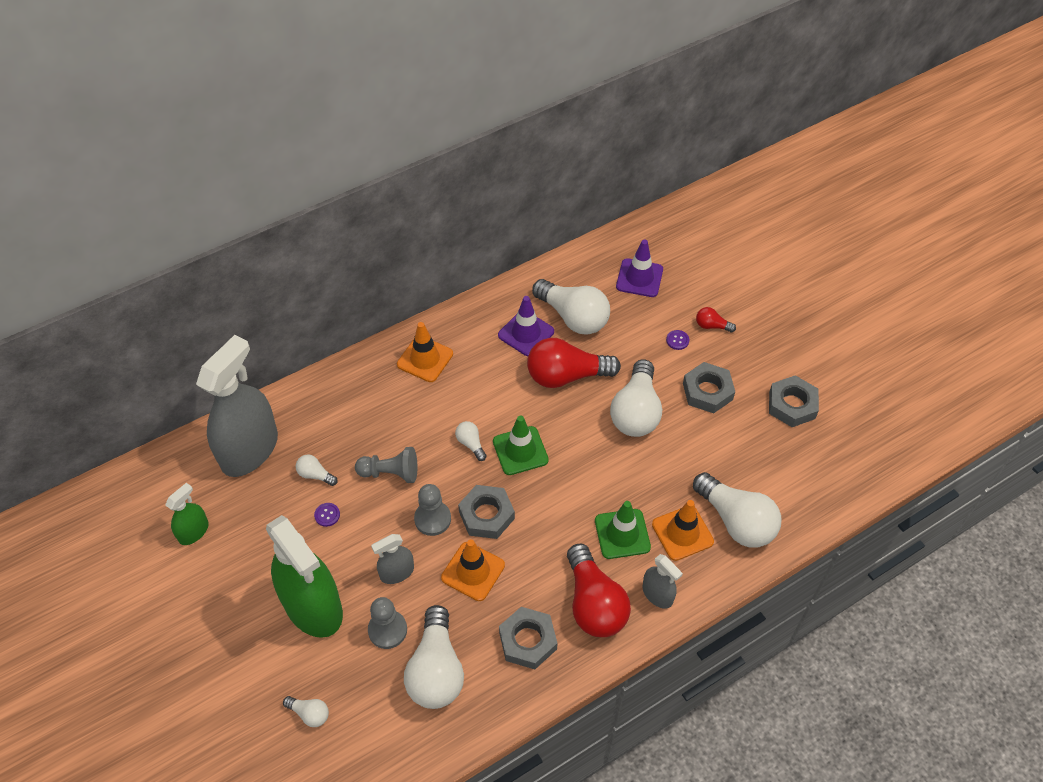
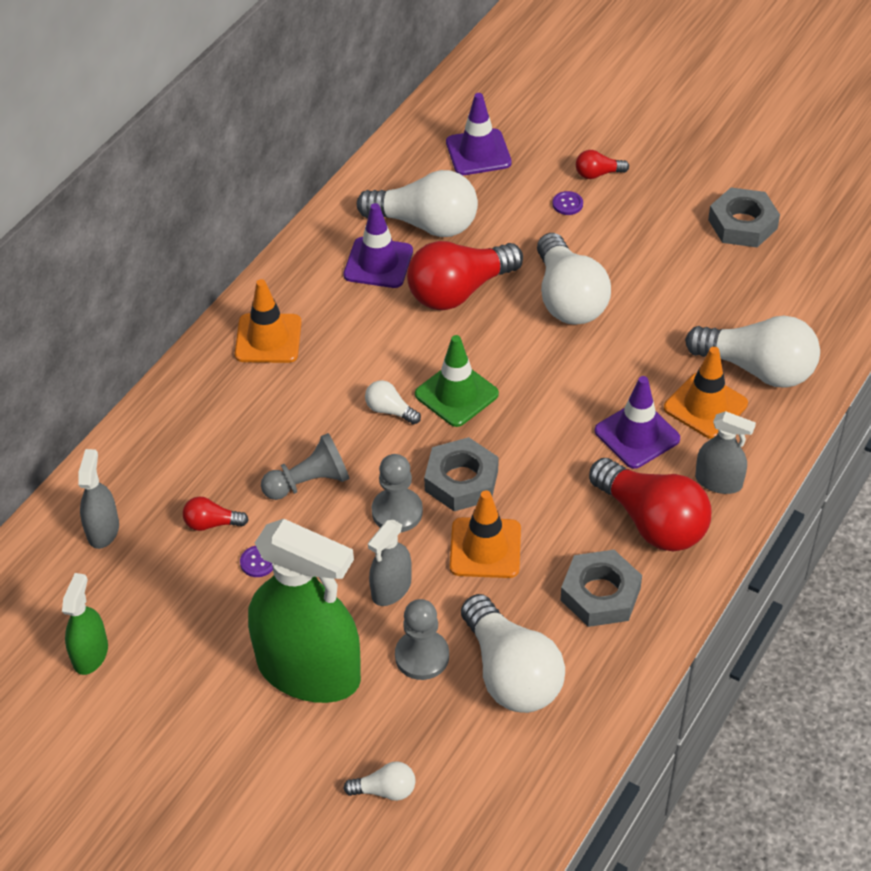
camera: 25 degrees left, 5 degrees down
(249, 450) = (103, 530): grey spray bottle -> grey spray bottle, size x0.47
(315, 475) = (212, 523): white light bulb -> red light bulb
(622, 534) = (637, 435): green traffic cone -> purple traffic cone
(707, 391) = (638, 245): grey nut -> none

